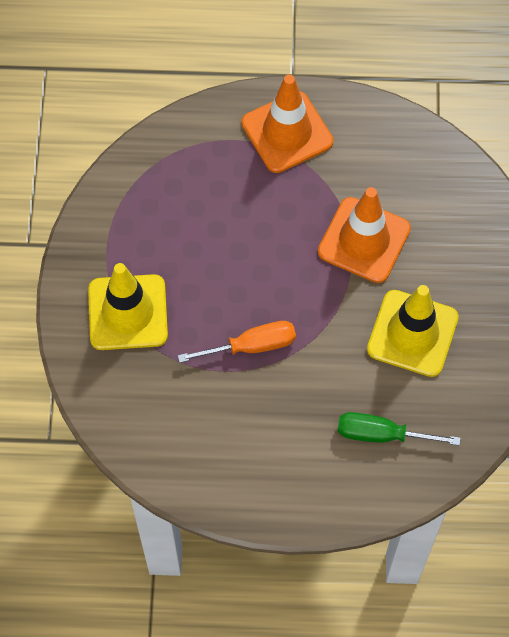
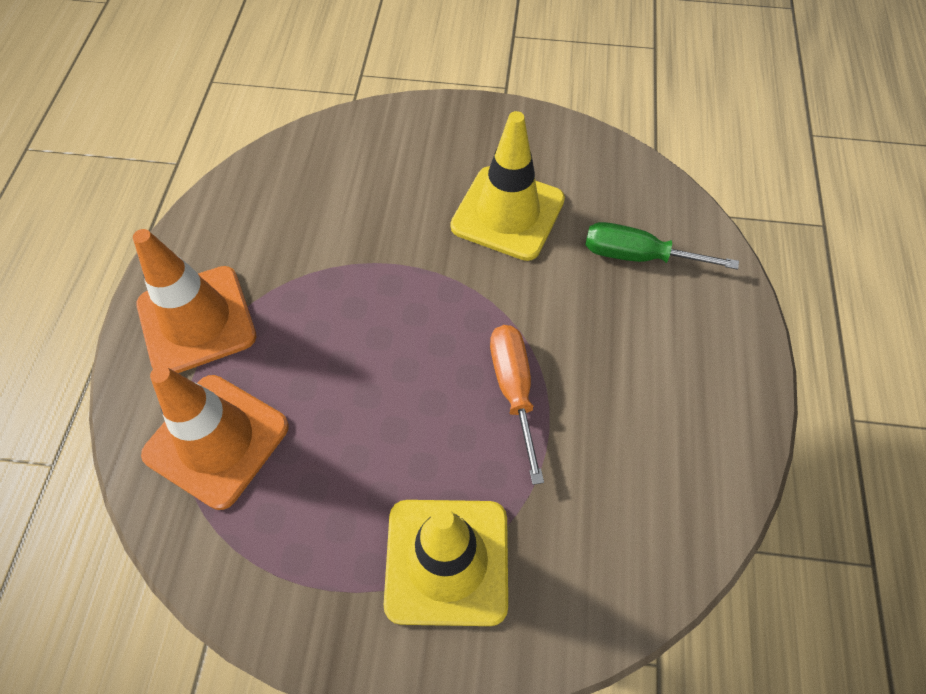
camera: 85 degrees left, 5 degrees down
(364, 240) = (376, 249): orange traffic cone -> orange traffic cone (216, 440)
(382, 434) = (638, 256): green screwdriver -> green screwdriver turned 90 degrees clockwise

